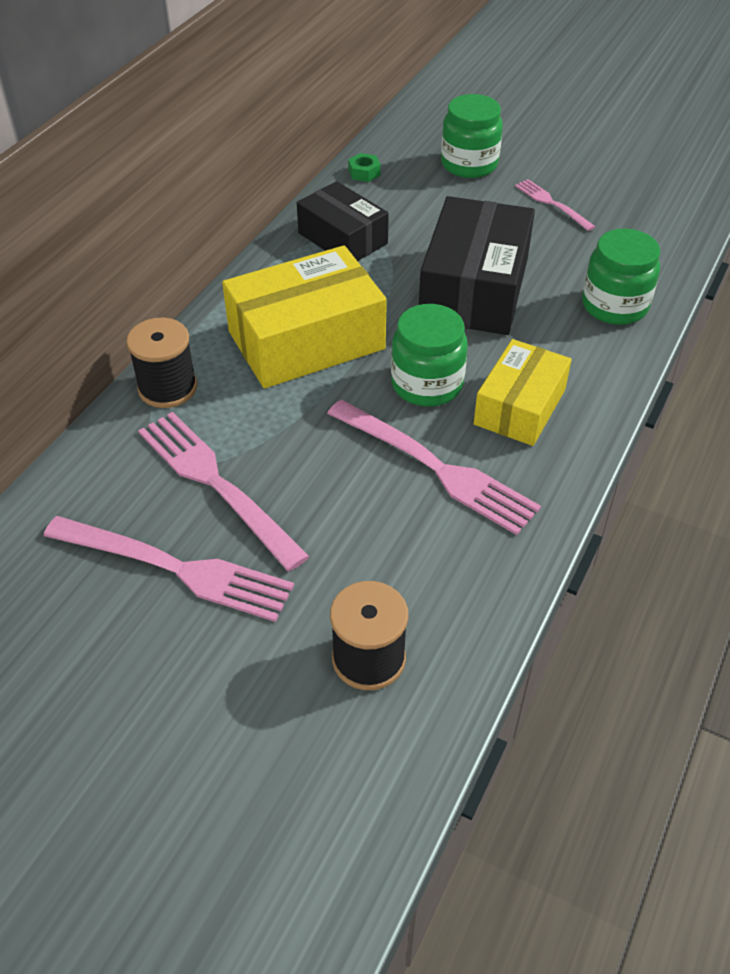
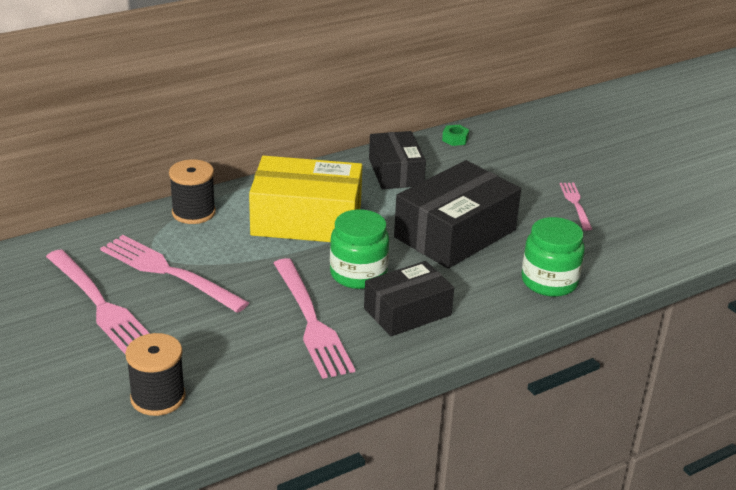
camera: 30 degrees right, 15 degrees down
(215, 483) = (167, 272): pink fork -> pink fork turned 45 degrees counterclockwise
(469, 164) = (539, 159): green jar -> none
(520, 407) = (407, 312): yellow box -> black box

